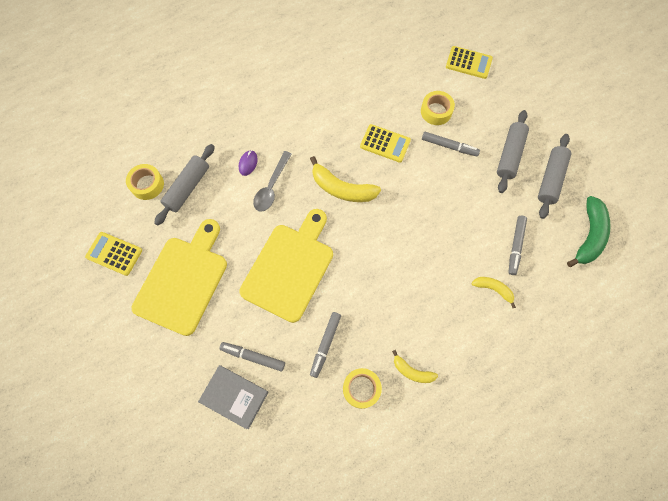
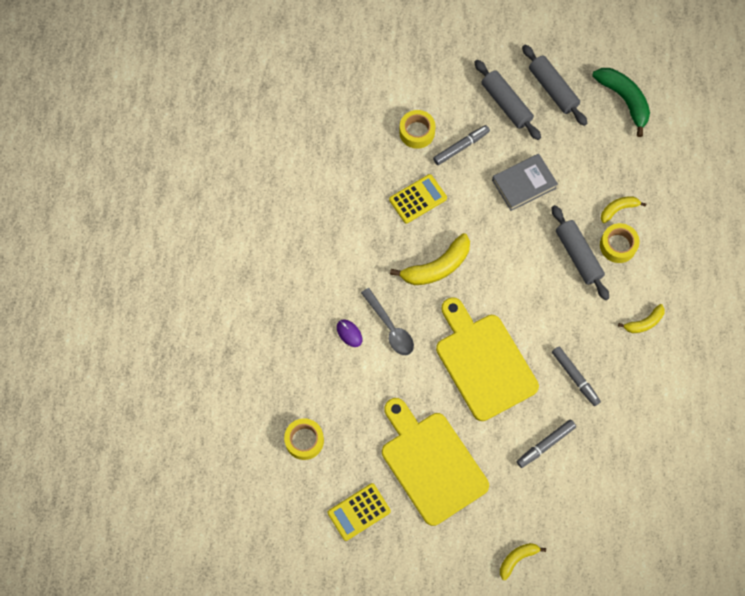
camera: 55 degrees left, 0 degrees up
(143, 394) = (517, 559): none -> yellow banana
(187, 187) = (335, 404): grey rolling pin -> grey rolling pin (578, 256)
(234, 397) = (571, 481): grey book -> grey book (524, 184)
(361, 389) = (632, 373): yellow tape -> yellow tape (618, 245)
(468, 63) = (386, 67): yellow calculator -> none
(515, 246) = (593, 163): grey marker -> none

